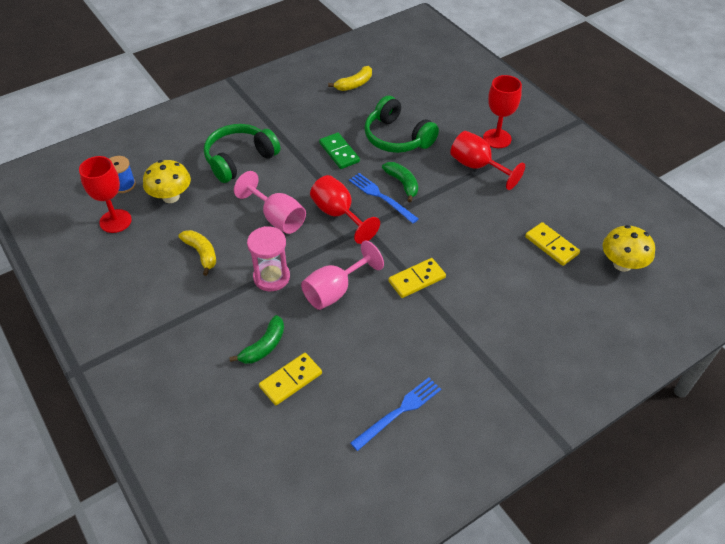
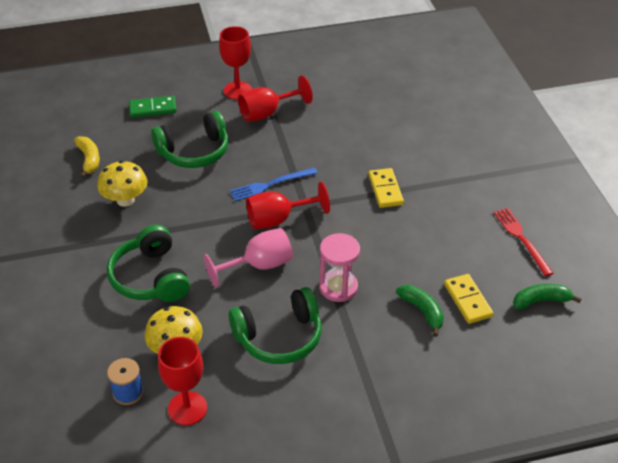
camera: 70 degrees left, 5 degrees down
(201, 253) = (279, 337): yellow banana -> green headphones
(335, 291) = (376, 246): pink goblet -> none
(339, 152) = (189, 197): green domino -> green domino (153, 108)
(399, 412) = (521, 239): blue fork -> red fork
(402, 184) = (261, 166): green banana -> green banana (541, 301)
(551, 245) = (383, 102): yellow domino -> none
(622, 264) = (420, 73): yellow mushroom -> yellow mushroom (125, 200)

